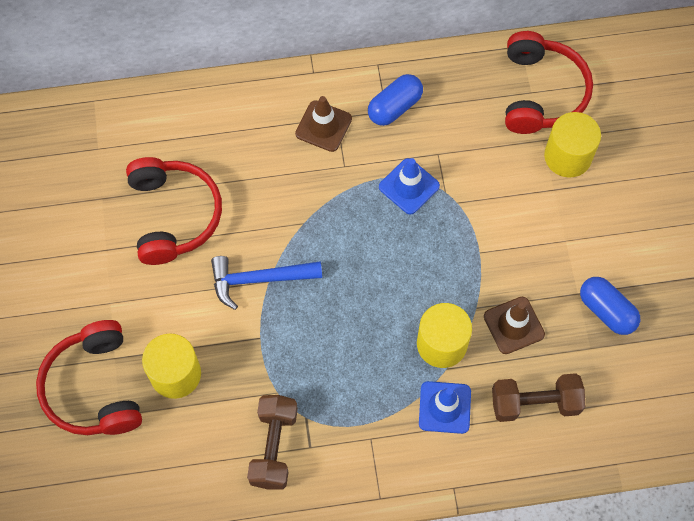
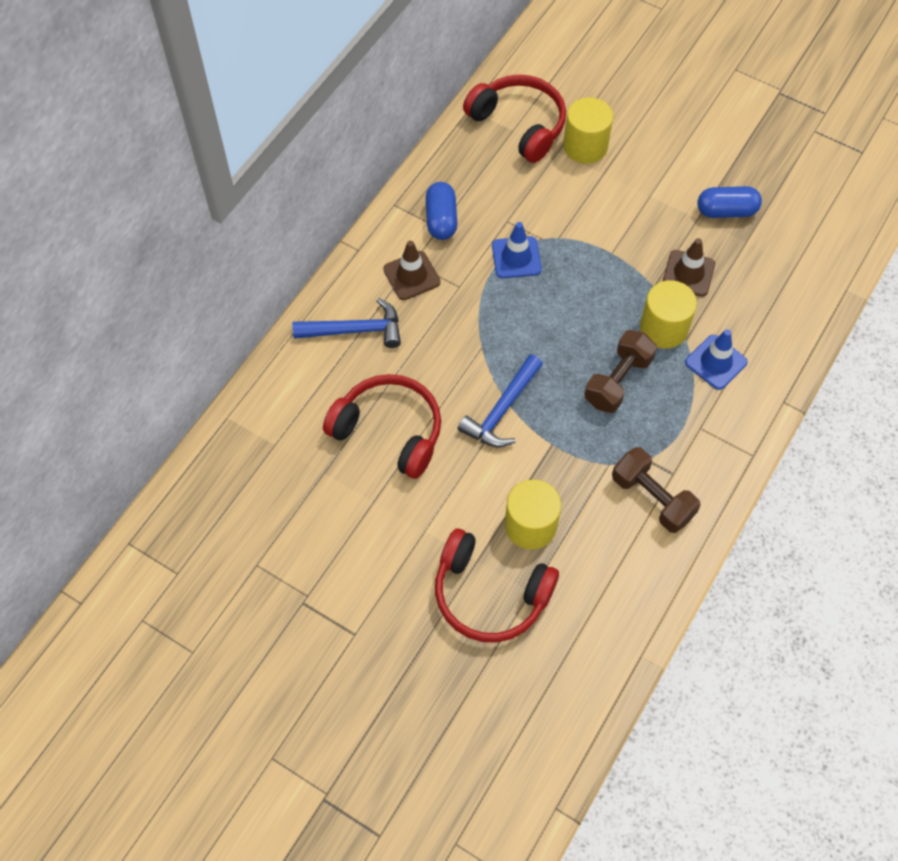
camera: 50 degrees left, 5 degrees down
(240, 126) = (355, 330): none -> blue hammer
(535, 403) = (760, 304): brown dumbbell -> brown dumbbell (618, 381)

